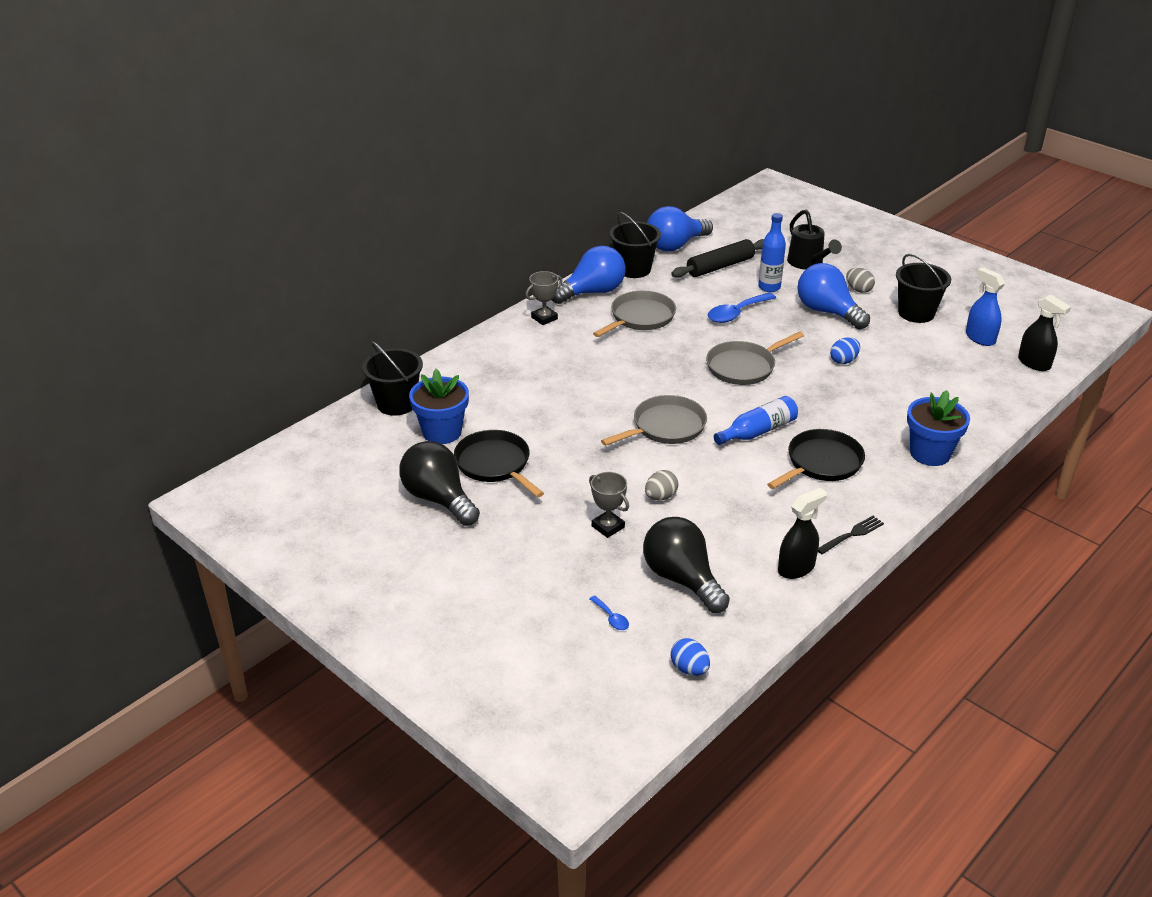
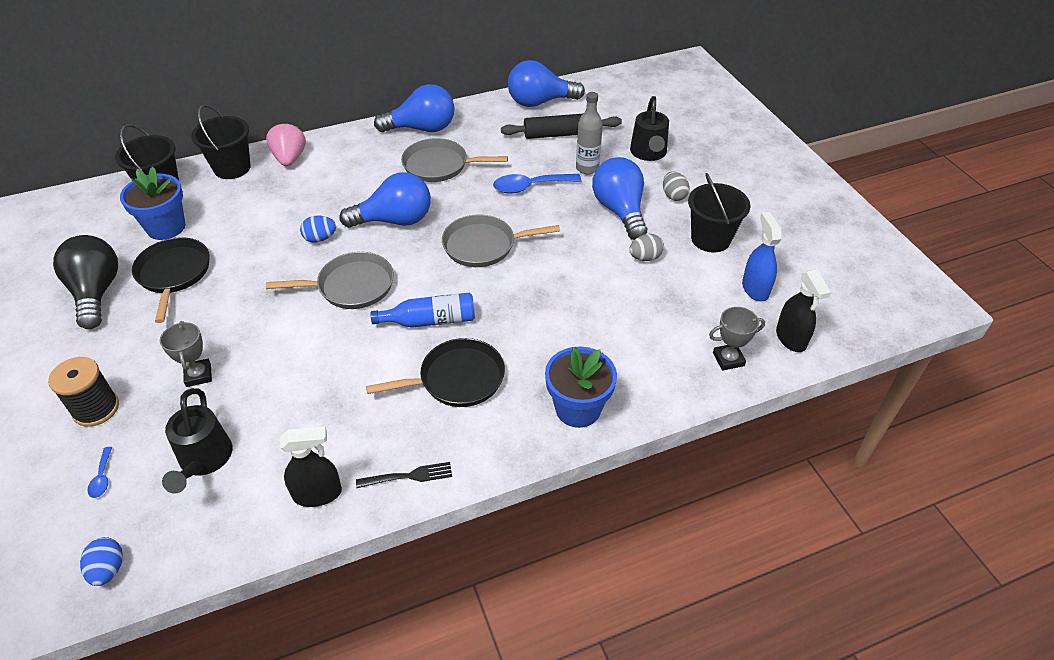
camera: 25 degrees right, 10 degrees up
(495, 347) = (290, 158): none -> pink strawberry
(544, 318) = (357, 142): grey trophy -> grey trophy (728, 359)
(546, 577) = (96, 409): none -> black spool
(634, 269) = (480, 116): black bucket -> black bucket (232, 168)
(640, 317) = (439, 165): grey pan -> grey pan turned 150 degrees counterclockwise
(648, 369) = (395, 220): none -> blue light bulb
(660, 497) = (274, 360): grey egg -> grey egg (645, 257)
(682, 579) = (204, 461): black light bulb -> black watering can
(769, 287) = (587, 168): blue bottle -> grey bottle
(843, 361) = (586, 270): blue egg -> blue egg (320, 238)

